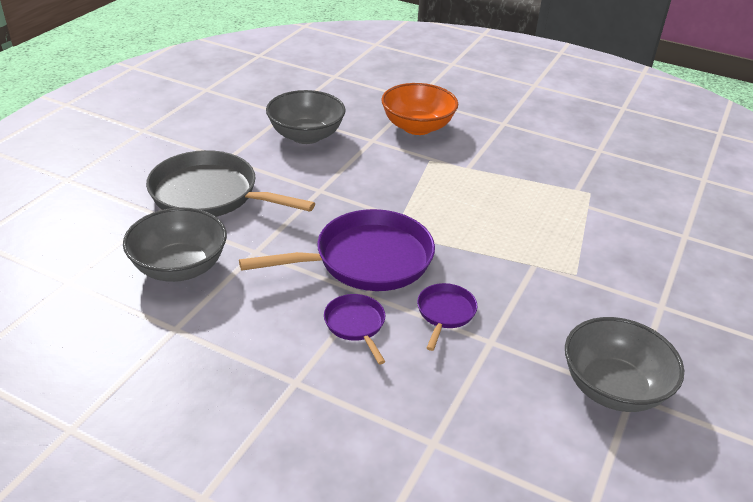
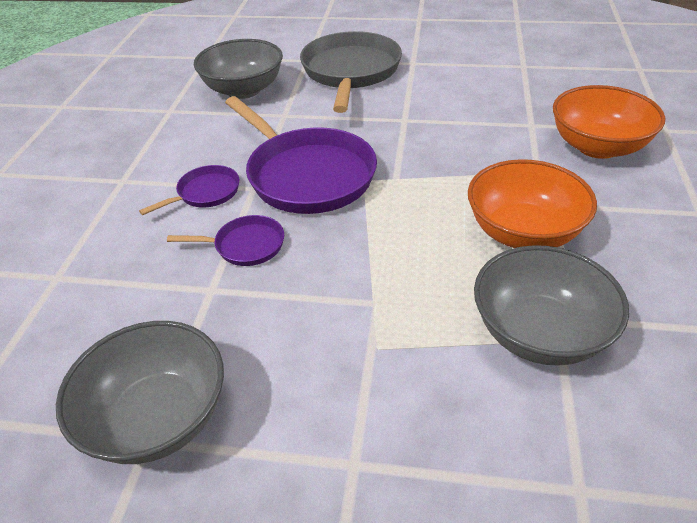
camera: 75 degrees right, 5 degrees up
(306, 136) = (495, 87): grey bowl -> grey bowl (539, 333)
(492, 186) = (523, 232): none -> orange bowl

